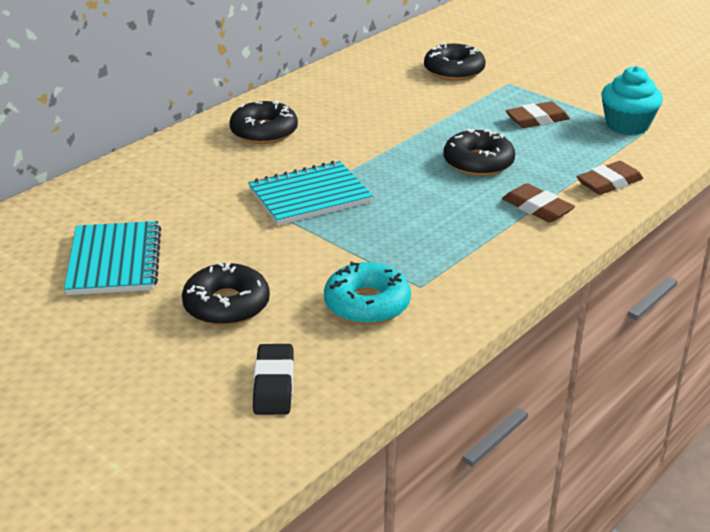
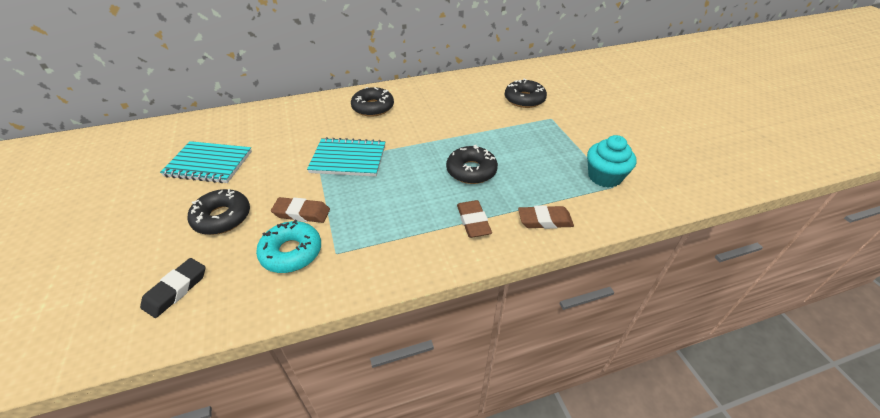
camera: 30 degrees right, 10 degrees up
(115, 261) = (209, 164): turquoise notebook -> turquoise notebook turned 75 degrees clockwise
(537, 120) = (543, 151): brown eraser -> brown eraser (302, 213)

